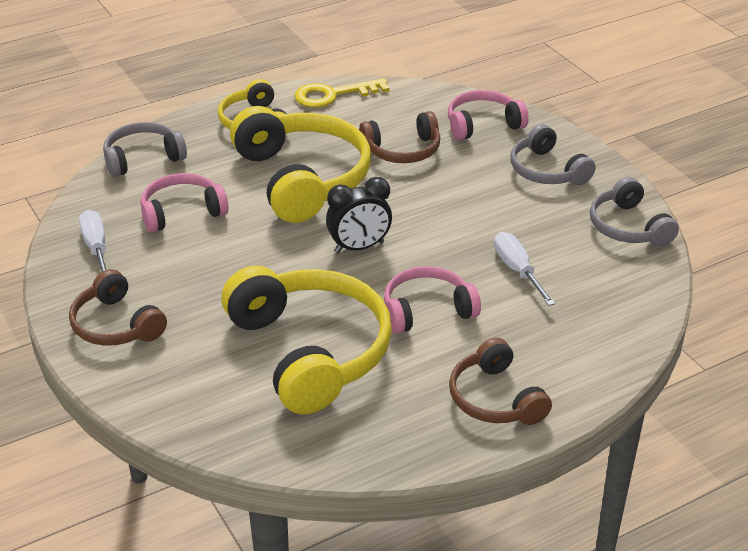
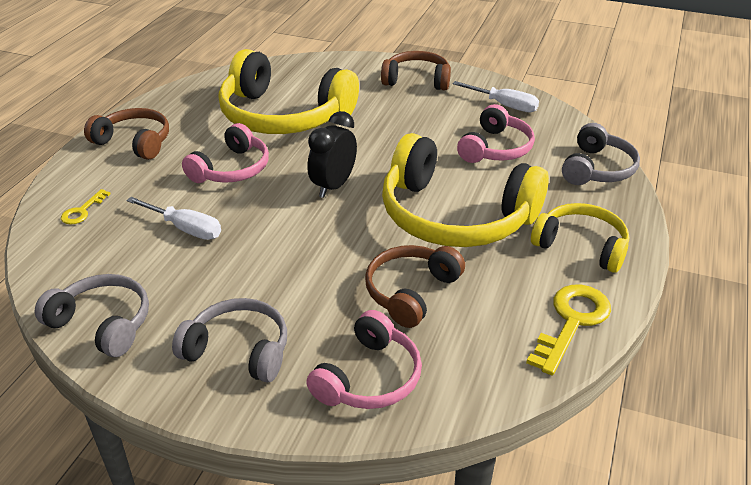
camera: 140 degrees right, 0 degrees up
(596, 333) = (82, 211): none -> yellow key

